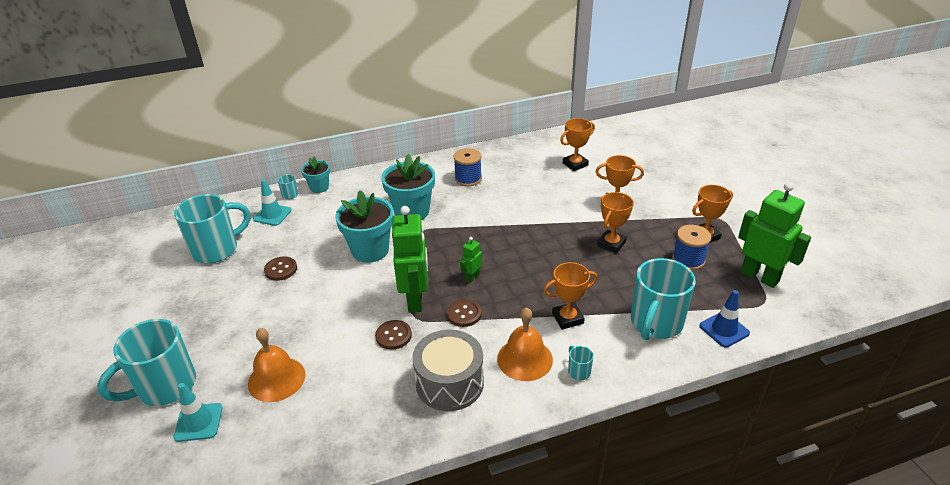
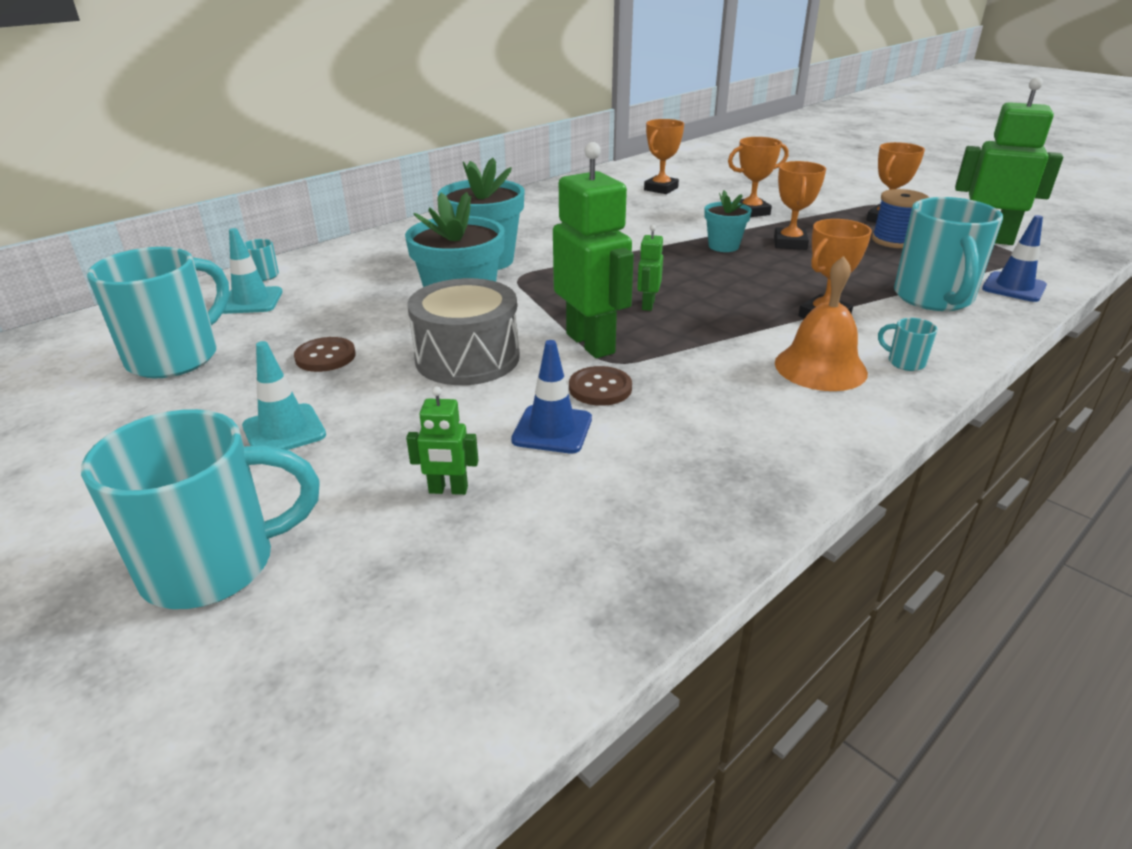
camera: 25 degrees left, 5 degrees down
(164, 387) = (215, 565): turquoise mug -> turquoise mug turned 135 degrees counterclockwise
(198, 422) = (341, 597): turquoise traffic cone -> turquoise traffic cone (284, 430)
(276, 379) = (448, 490): orange bell -> green robot
(319, 187) = (309, 261): turquoise flower pot -> turquoise flower pot (723, 246)
(348, 357) = (552, 430): none -> blue traffic cone
(449, 383) = (747, 418): grey drum -> grey drum (467, 358)
(464, 314) = (680, 342): brown button -> none
(468, 179) = (534, 220): blue spool -> none

